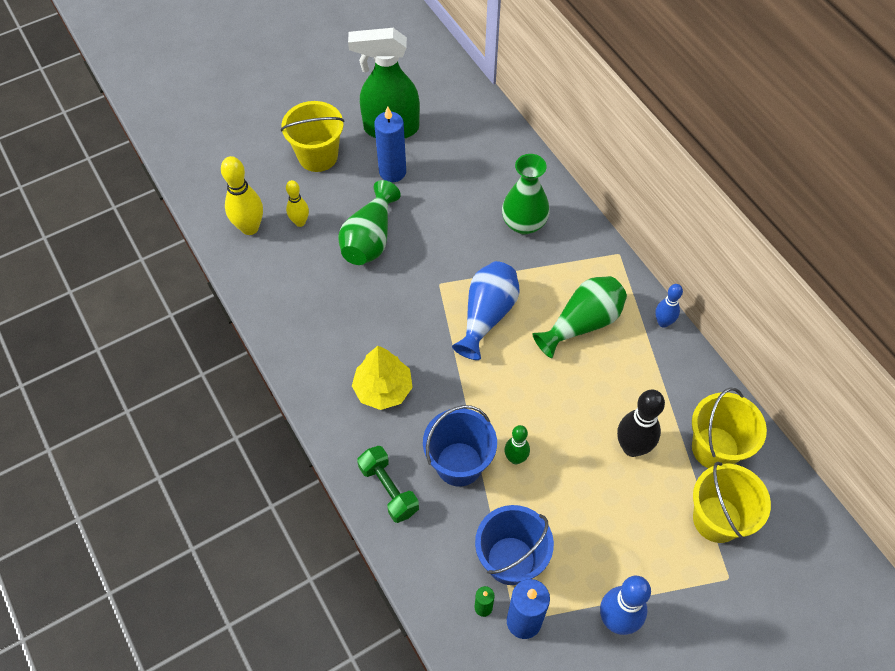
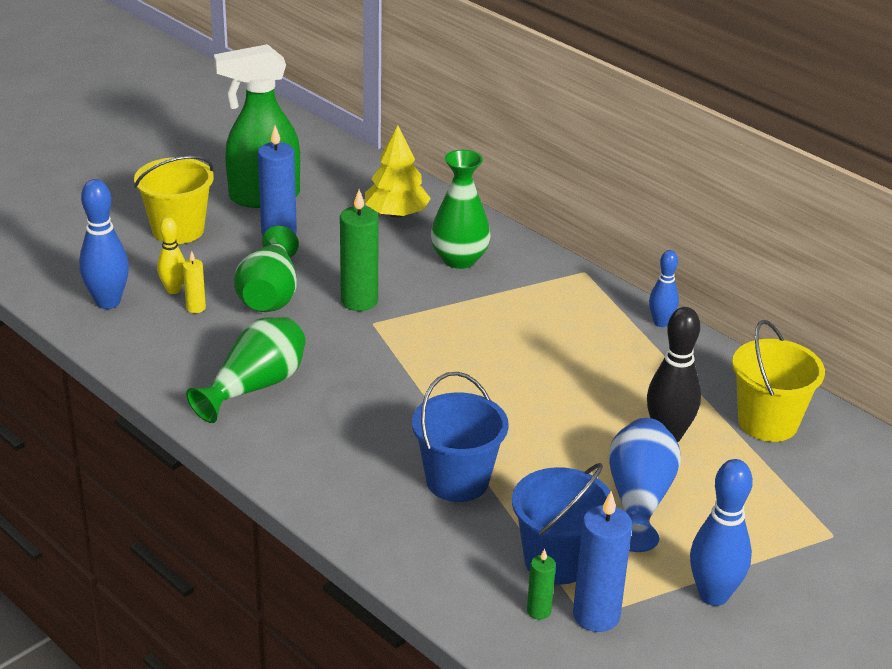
camera: 15 degrees left, 25 degrees down
(250, 228) = (108, 302): yellow bowling pin -> blue bowling pin
(312, 244) = (196, 308): none -> yellow candle
(383, 389) = (334, 425): yellow tree -> yellow tree (396, 214)
(388, 489) = (373, 517): green dumbbell -> none
(435, 258) = (359, 301): none -> green candle
(487, 315) = (443, 343): blue vase -> blue vase (639, 500)
(515, 458) = (527, 466): green bowling pin -> none
(582, 323) = (564, 335): green vase -> green vase (255, 387)
(717, 519) = (797, 484): yellow bucket -> none

